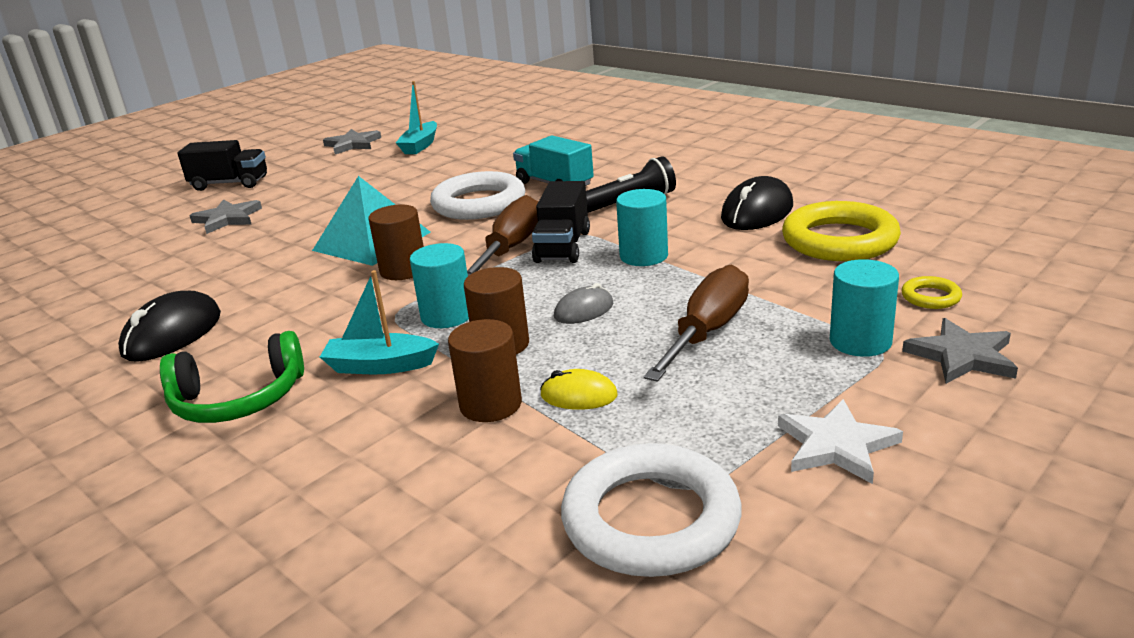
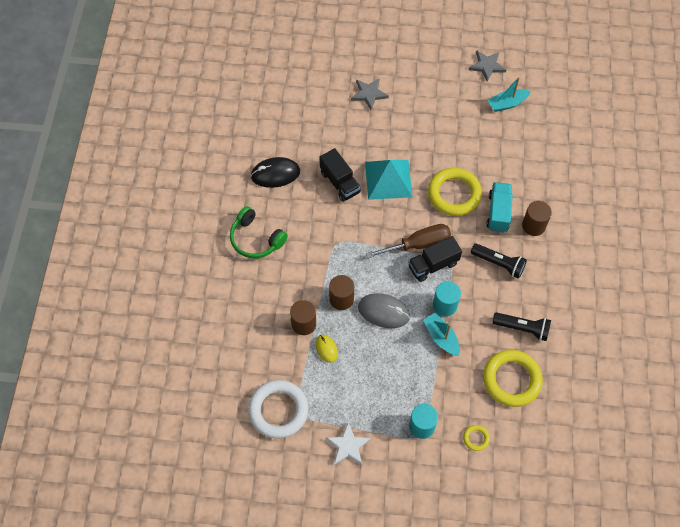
camera: 50 degrees right, 35 degrees up
(230, 184) = (403, 54): black truck -> black truck (340, 182)
(380, 366) = (302, 268): turquoise boat -> turquoise boat (441, 337)
(403, 270) = (372, 215): brown cylinder -> brown cylinder (533, 225)
(447, 316) = (348, 263): turquoise cylinder -> none
(479, 203) = (454, 194): white ring -> yellow ring
(584, 310) = (384, 311): grey mouse -> grey mouse, size x1.74
(707, 331) = (396, 367): brown screwdriver -> none
(757, 212) = (522, 328): black mouse -> black flashlight
(962, 356) = (432, 466): grey star -> none

